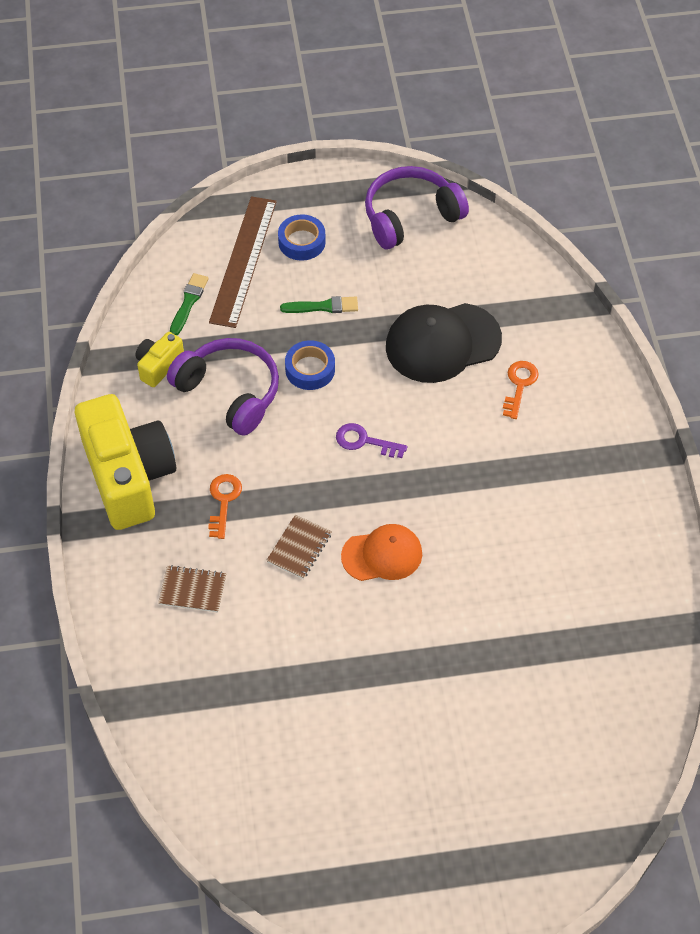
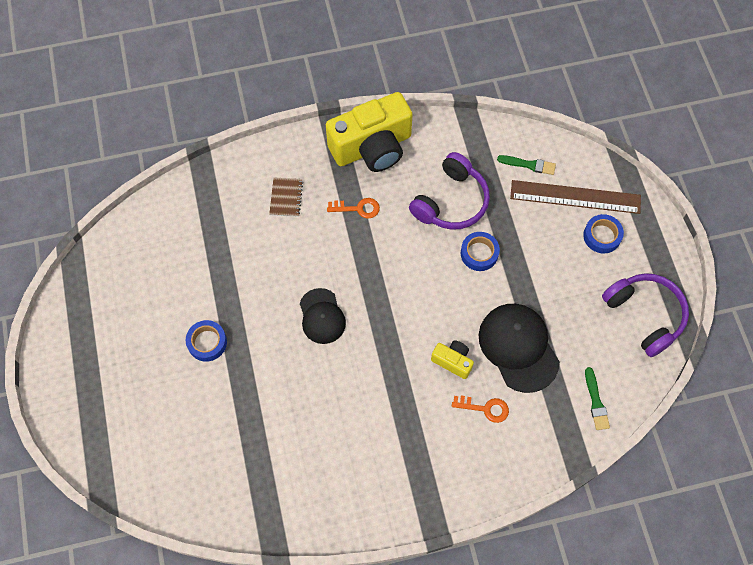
camera: 85 degrees right, 10 degrees up
(159, 366) = (468, 153): yellow camera -> yellow camera (452, 361)
(299, 548) = (323, 261): brown notebook -> none
(323, 307) = (540, 257): green brush -> green brush (596, 402)
(364, 441) = (418, 297): purple key -> none
(382, 555) = (322, 316): orange cap -> black cap
(410, 701) = (207, 342): none -> blue tape

